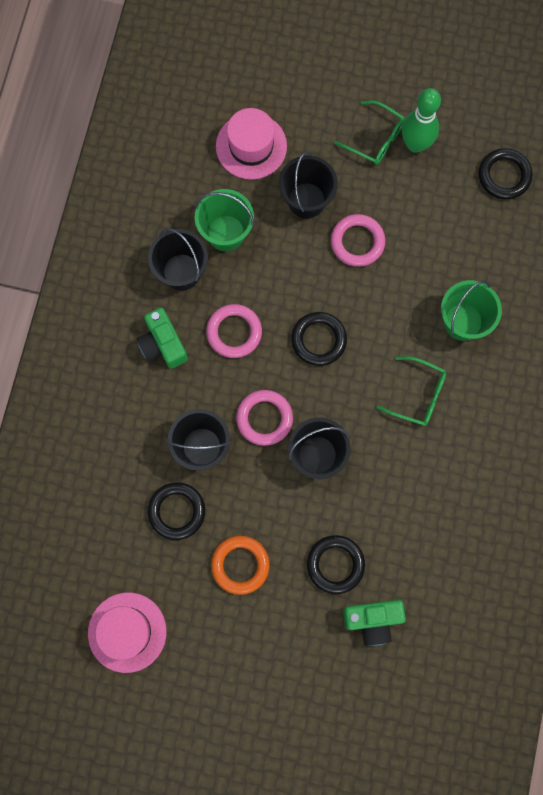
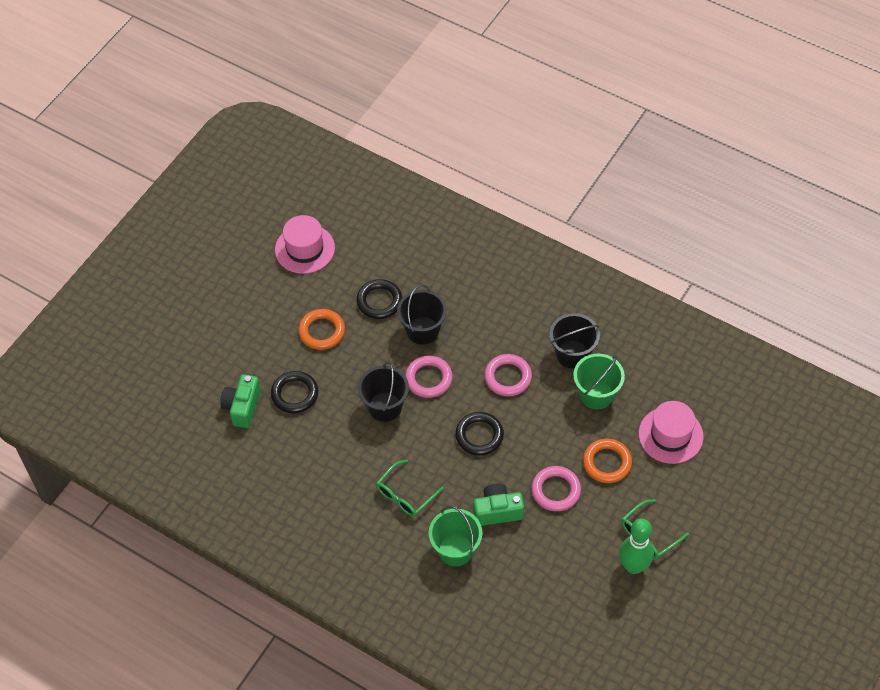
camera: 110 degrees right, 20 degrees down
(163, 344) = (515, 326): green camera -> green camera (497, 511)
(306, 200) = (607, 463): black bucket -> orange ring
(504, 176) = (580, 631): black ring -> none

